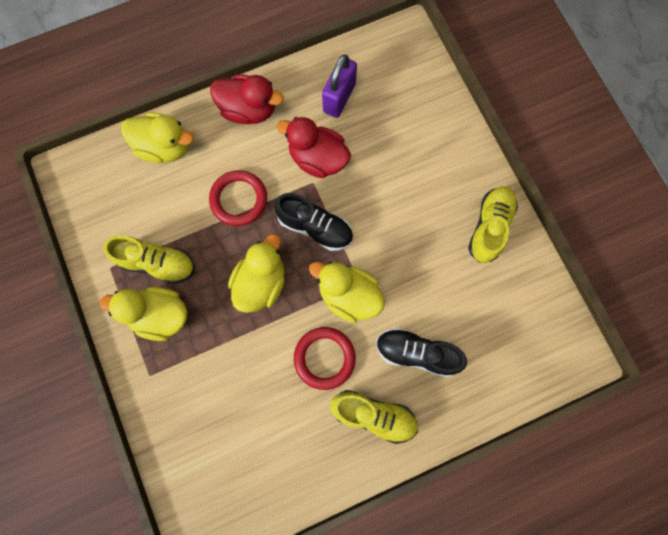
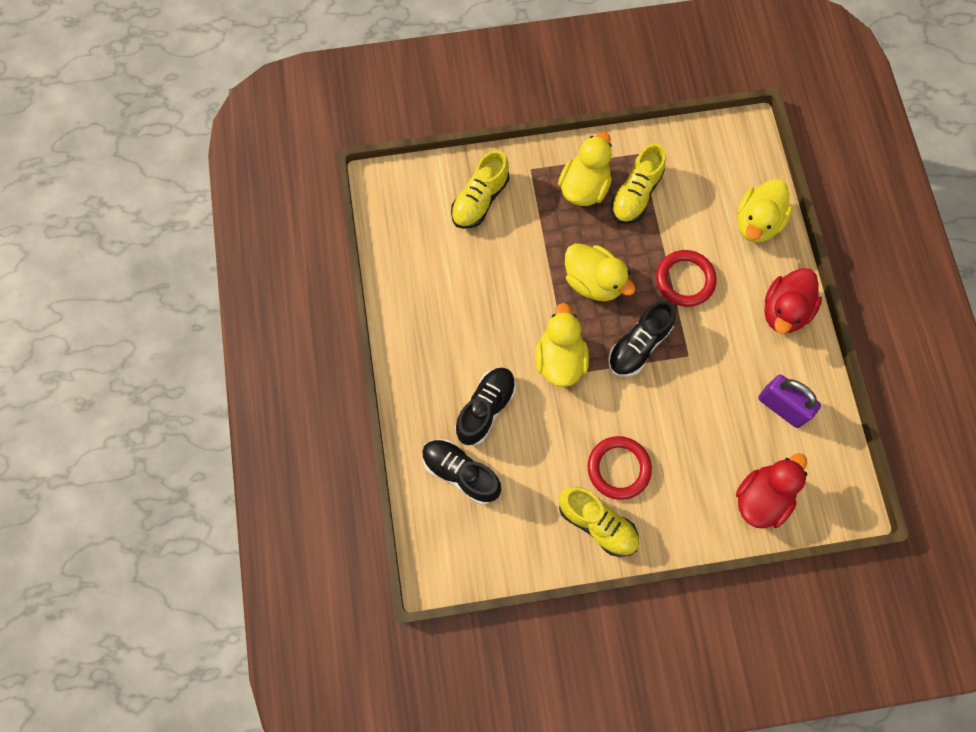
camera: 105 degrees right, 5 degrees down
(317, 159) = (714, 366): red duck -> red duck (762, 498)
(324, 358) = (504, 322): red ring -> red ring (618, 468)
(348, 295) = (560, 359): yellow duck -> yellow duck turned 45 degrees counterclockwise
(373, 415) = (439, 352): yellow shoe -> yellow shoe (480, 200)
(484, 359) = (461, 473): none -> black shoe

